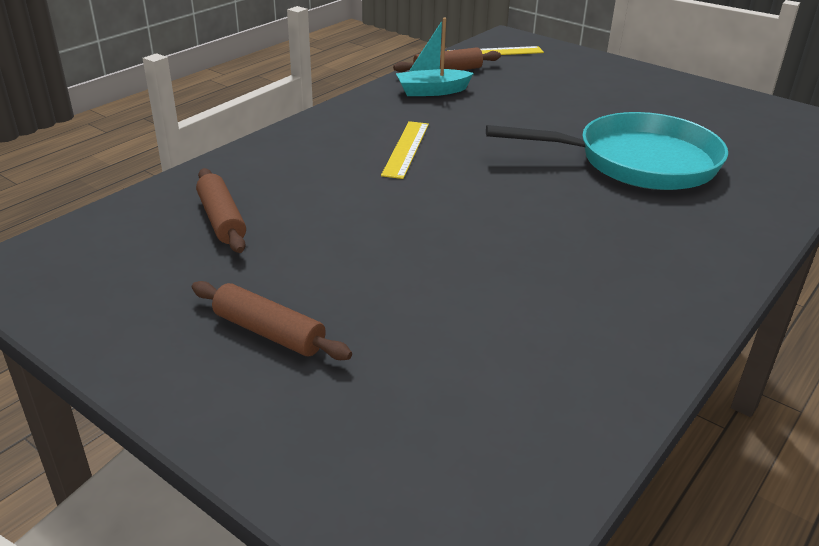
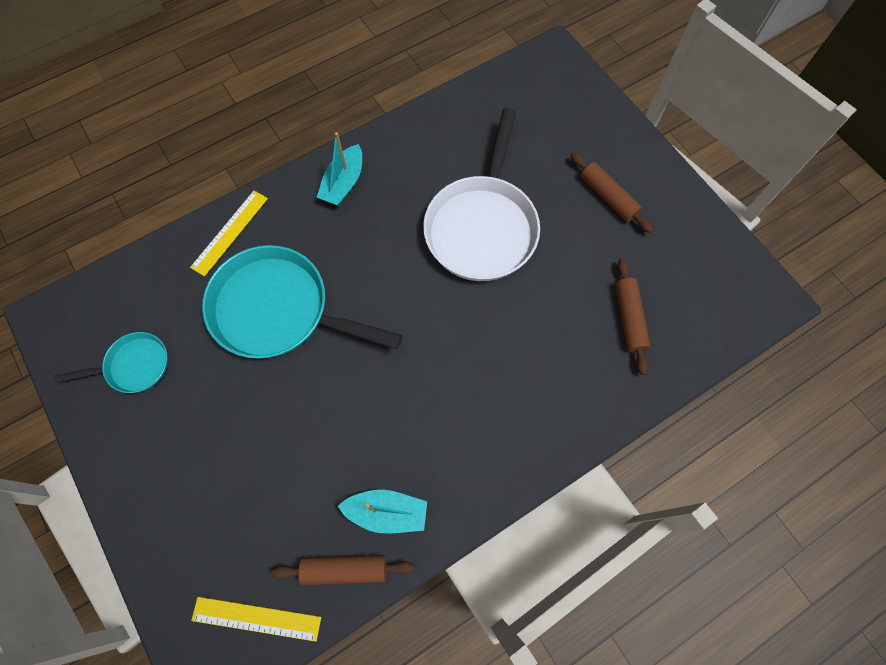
camera: 160 degrees left, 35 degrees up
(406, 149) = (460, 388): yellow ruler -> yellow ruler (230, 232)
(454, 263) = (482, 227): none -> white pan
(683, 268) = (343, 183): none -> turquoise boat
(726, 116) = (134, 366): none -> turquoise pan

